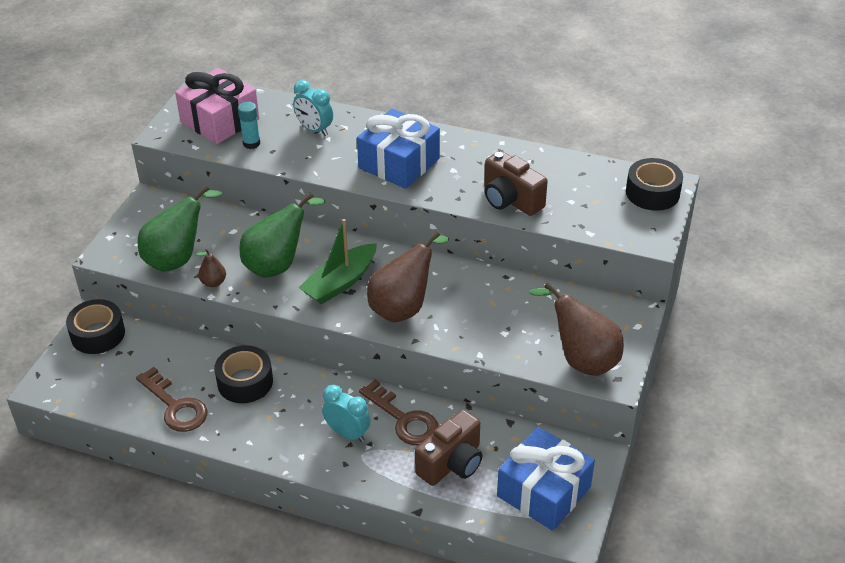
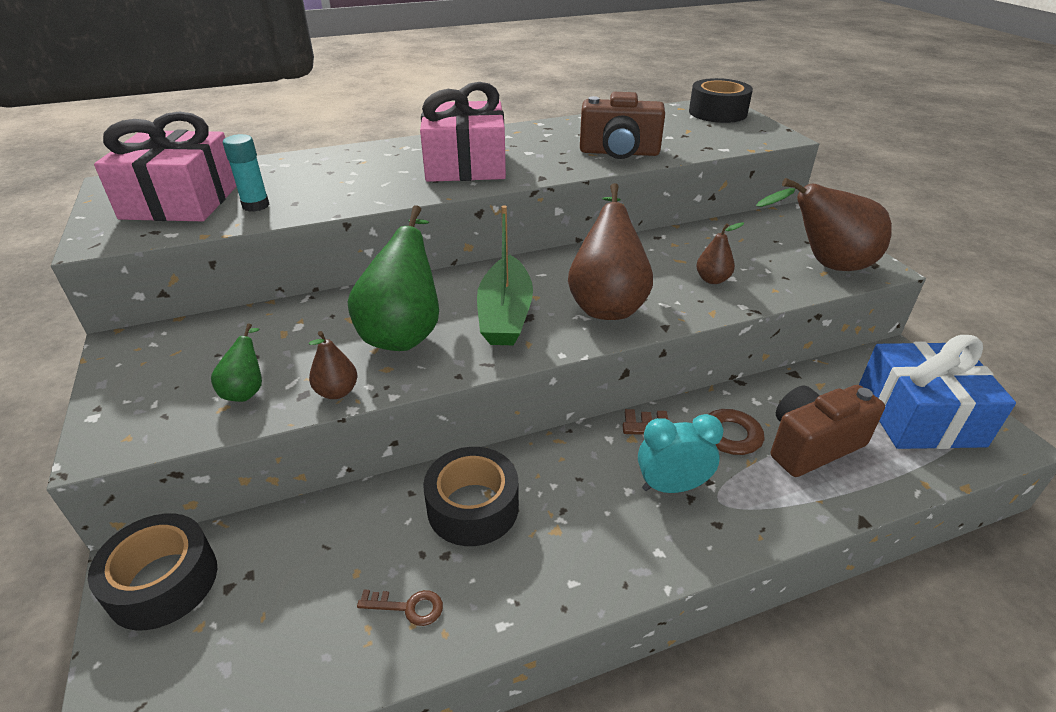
camera: 40 degrees left, 5 degrees down
(175, 406) = (408, 607): brown key -> brown key, size x0.48
(178, 258) = (246, 390): green pear -> green pear, size x0.48
(314, 129) = (326, 171): turquoise clock -> none
(399, 163) = (465, 165): blue gift -> pink gift
(452, 463) = (811, 445): brown camera -> brown camera turned 120 degrees counterclockwise
(490, 327) = (712, 279): none -> brown pear

